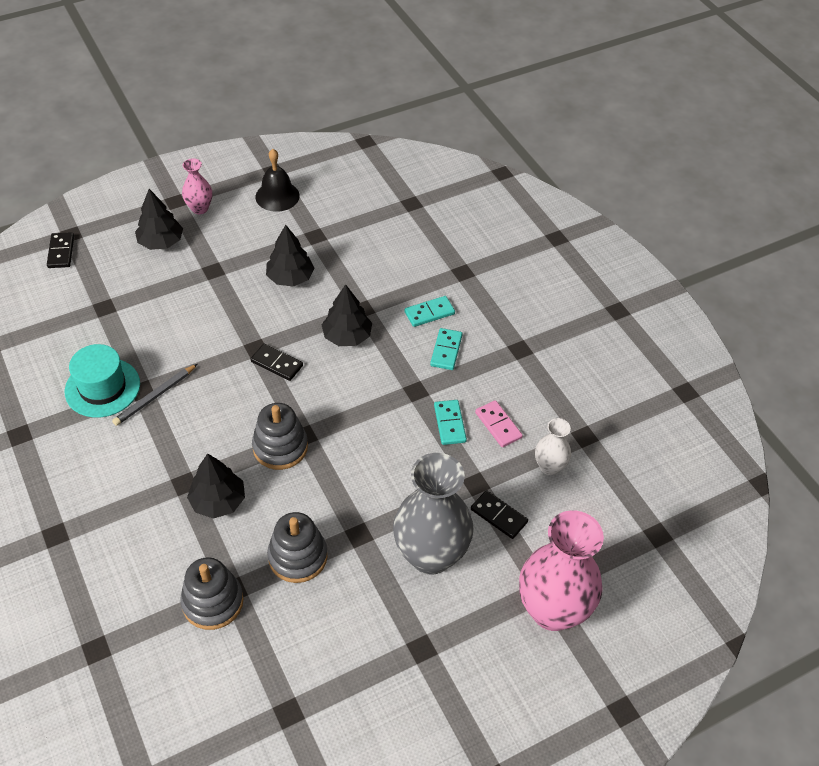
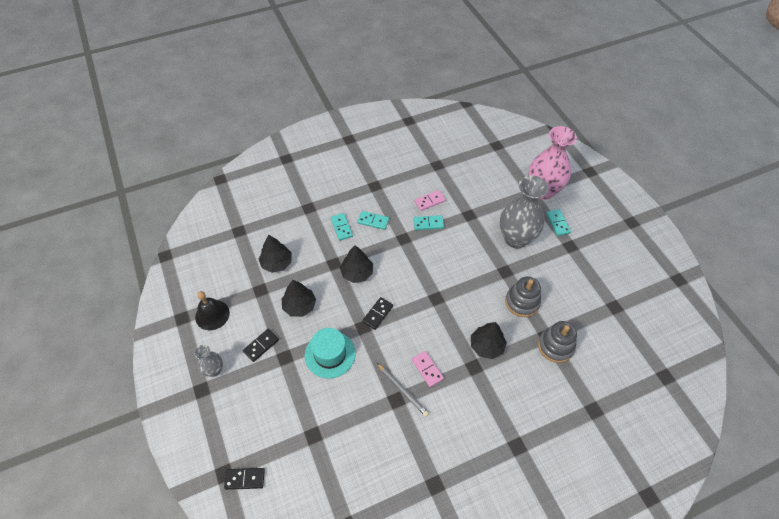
camera: 85 degrees left, 5 degrees up
(102, 387) = (393, 428): turquoise hat -> turquoise hat (330, 354)
(161, 242) = (247, 397): black tree -> black tree (277, 263)
(184, 424) = (427, 369): none -> pink domino
(200, 208) = (214, 370): pink vase -> grey vase
(280, 447) = (445, 311): grey stacking toy -> none
(474, 631) = (557, 223): none -> turquoise domino
(499, 516) = (489, 207): black domino -> black domino (261, 345)
(549, 466) = (457, 182): white vase -> none

